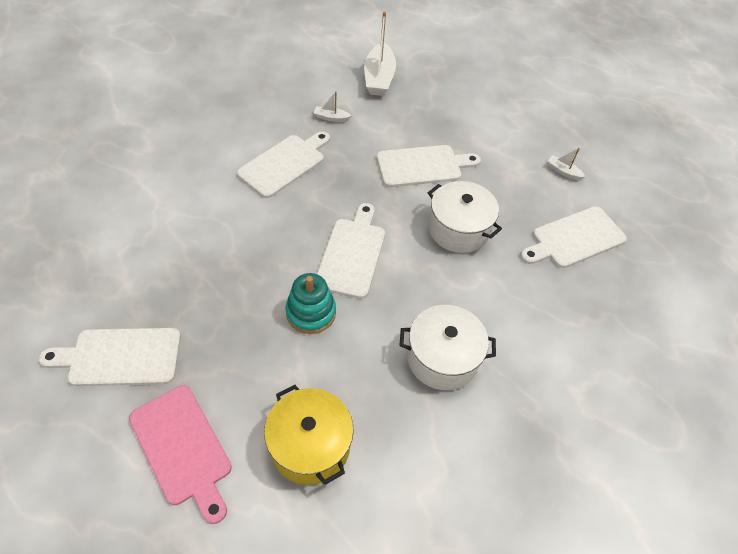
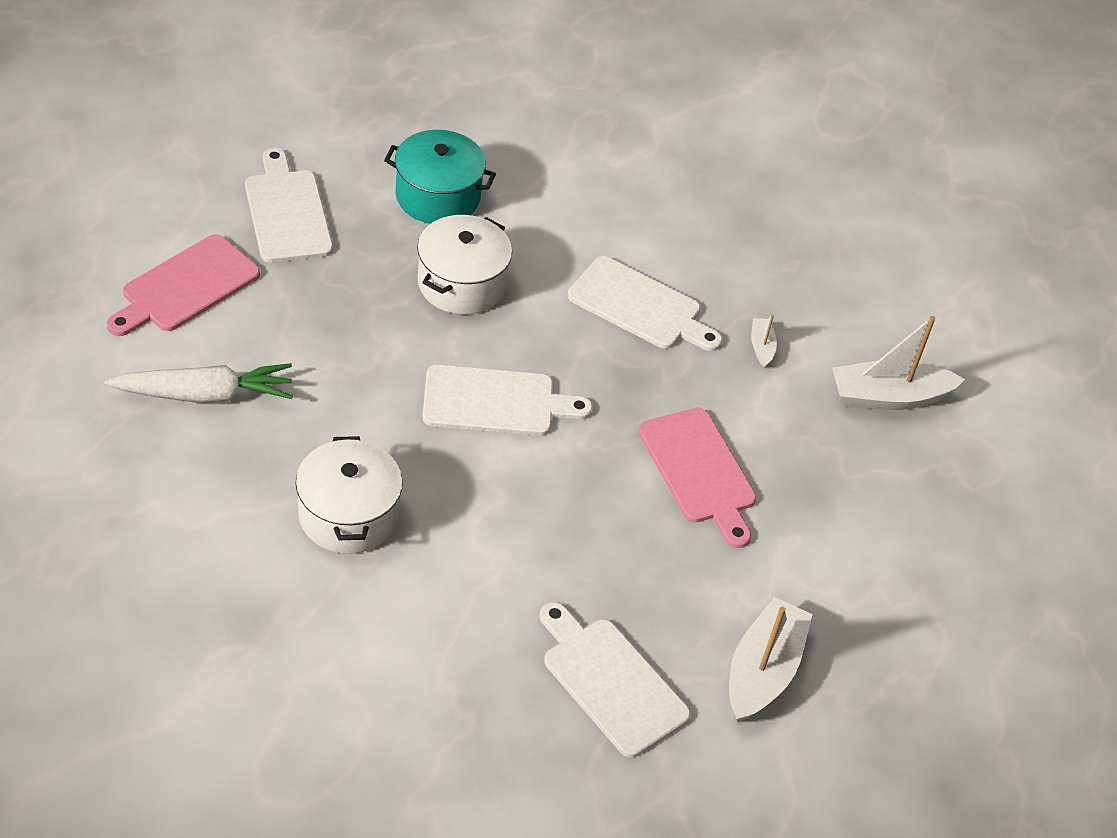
camera: 75 degrees right, 5 degrees down
(142, 252) = (437, 196): none -> turquoise pot
(310, 445) = (205, 394): yellow pot -> white carrot
(311, 312) = (387, 371): turquoise stacking toy -> none
(423, 166) = (699, 471): white cutting board -> pink cutting board
(458, 229) = (581, 524): white pot -> white pot (461, 283)
(563, 171) = (762, 671): white boat -> white boat, size x2.14

